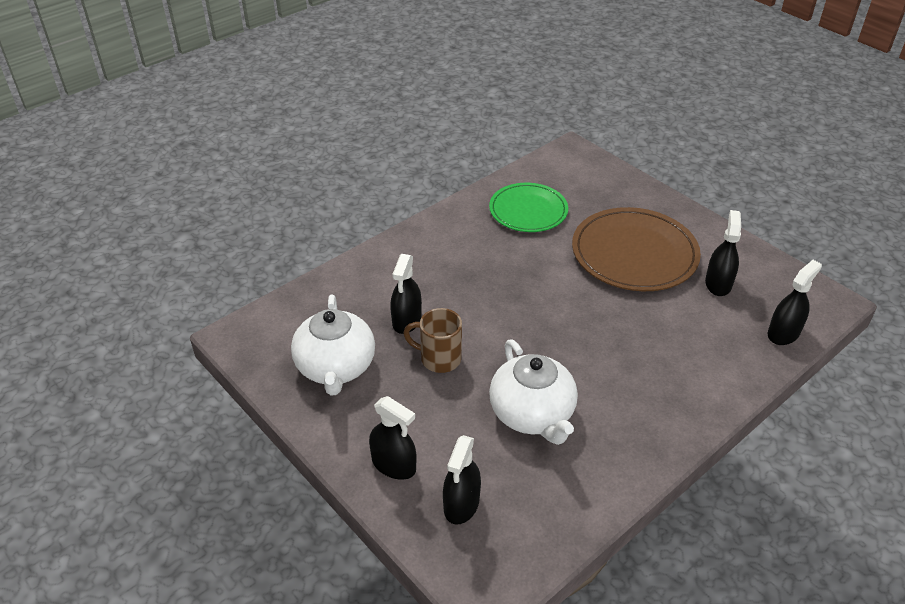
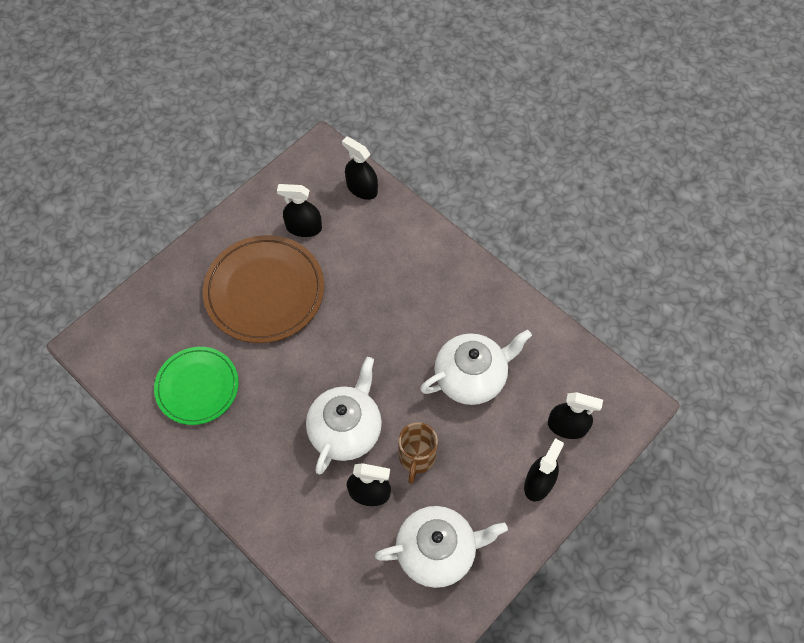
camera: 95 degrees left, 20 degrees up
(476, 306) = (346, 429): none -> white teapot

